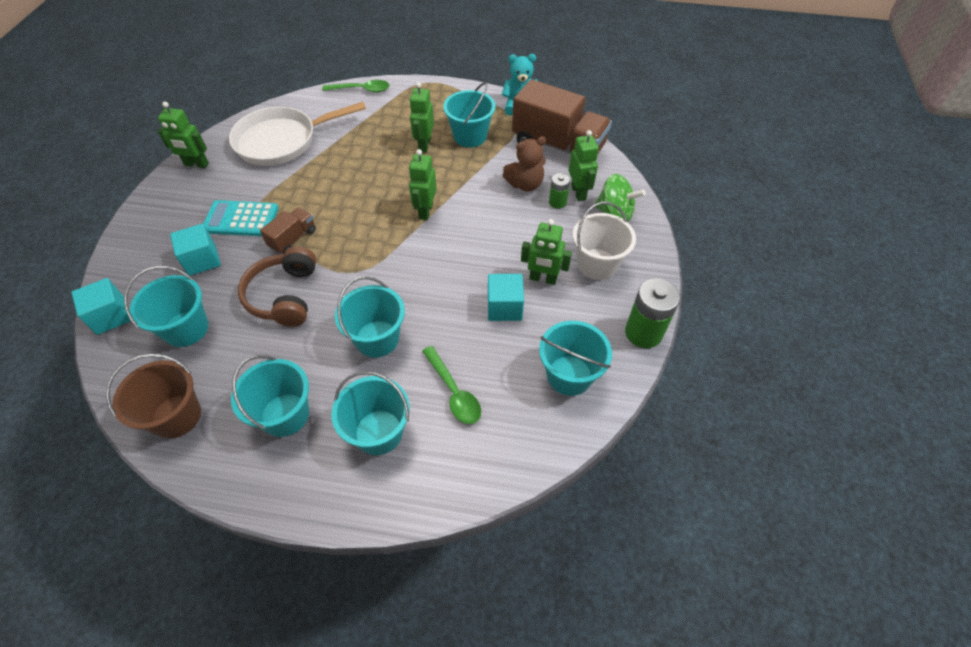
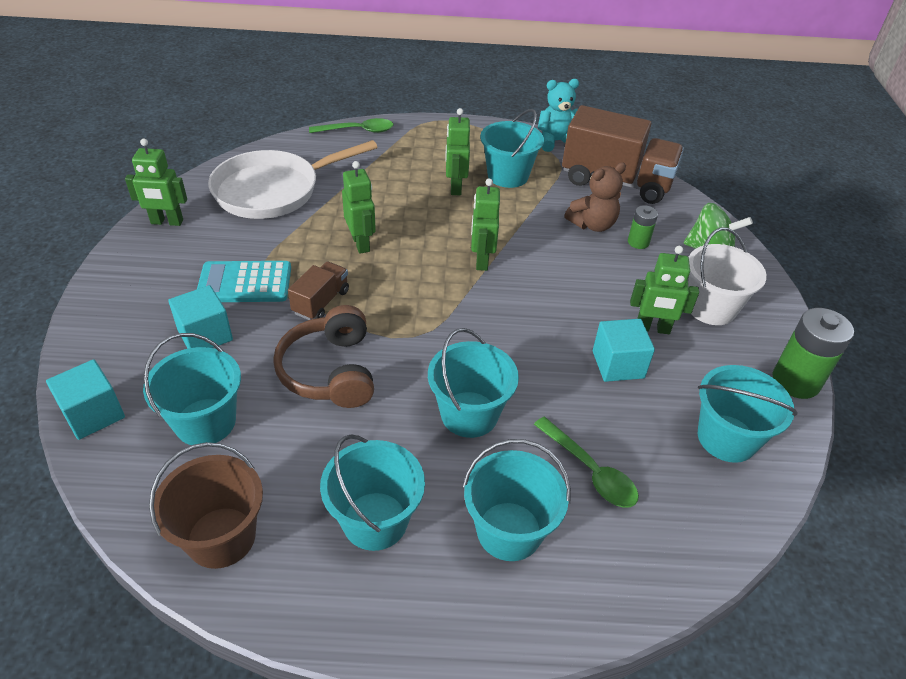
camera: 10 degrees left, 10 degrees down
(578, 192) = (659, 230): green robot -> green robot (361, 243)

